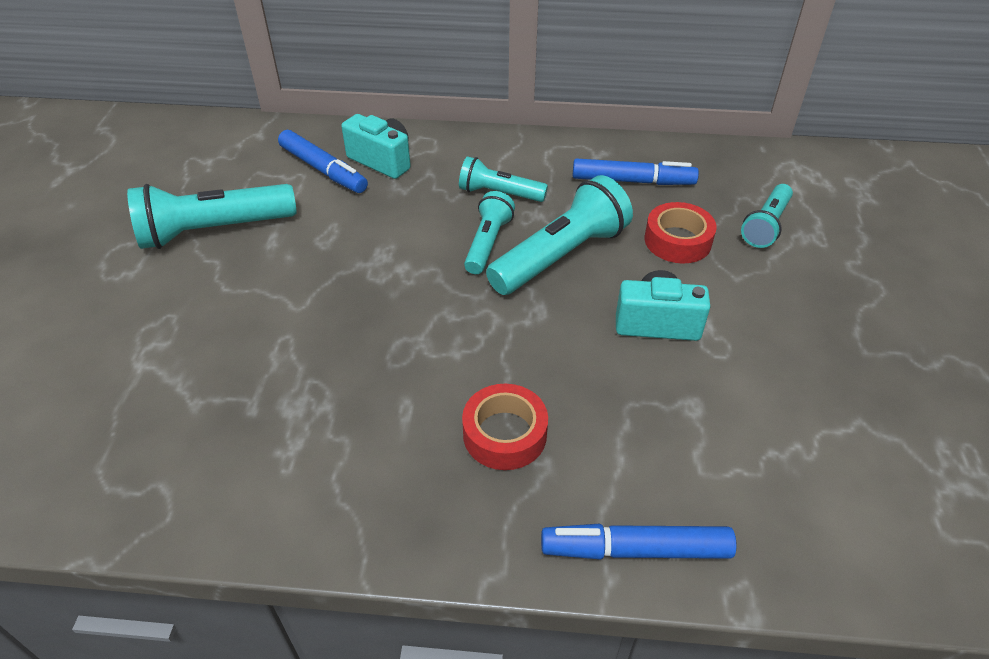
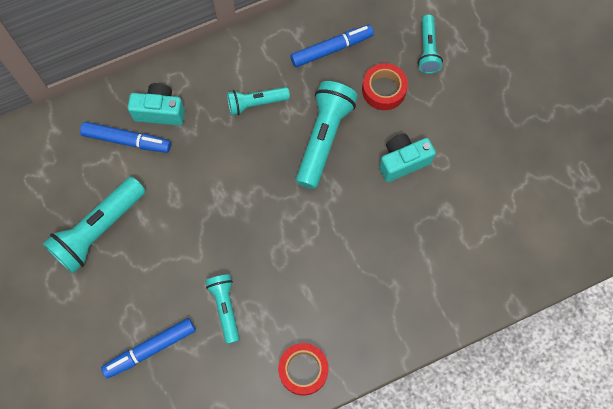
camera: 30 degrees left, 25 degrees up
(487, 243) = (275, 150): turquoise flashlight -> turquoise flashlight (225, 308)
(504, 434) = (365, 278): red tape -> red tape (303, 370)
(635, 549) = (459, 306): blue marker -> blue marker (150, 349)

